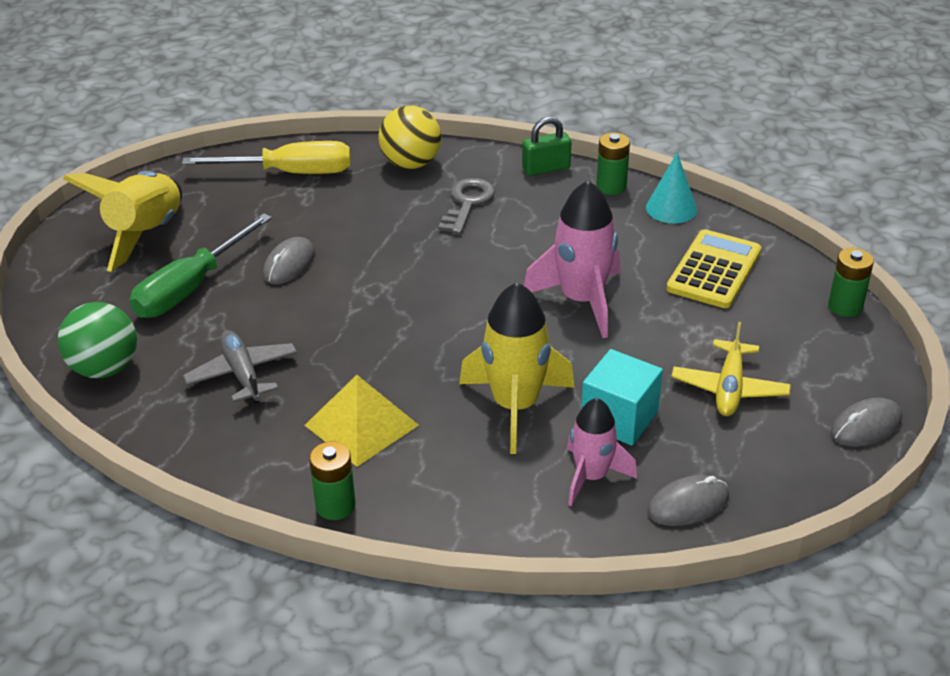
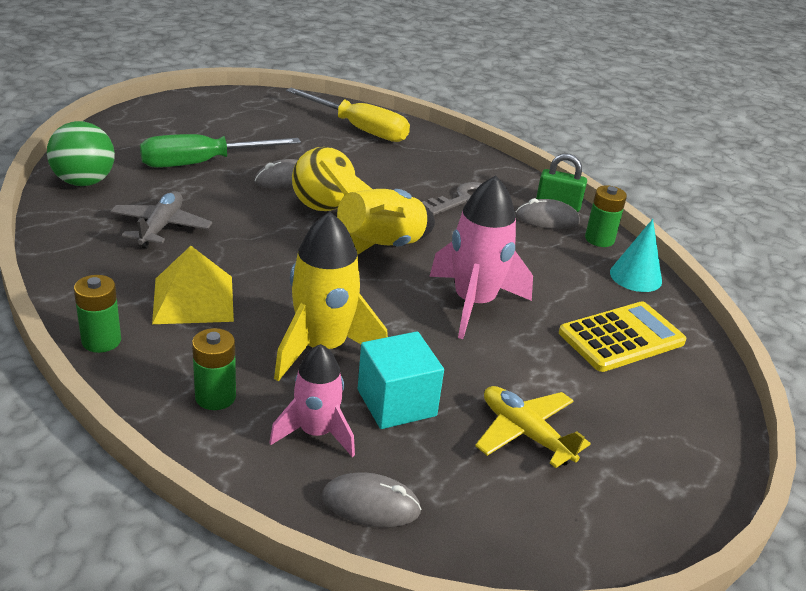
camera: 30 degrees right, 5 degrees down
(146, 234) = (218, 122): yellow rocket -> yellow rocket (378, 249)
(411, 163) = (454, 159): yellow ball -> yellow ball (322, 206)
(729, 388) = (525, 433): yellow plane -> yellow plane turned 90 degrees clockwise
(845, 306) = (723, 428): green battery -> green battery (215, 397)
(866, 426) = (628, 541): grey mouse -> grey mouse (547, 219)

